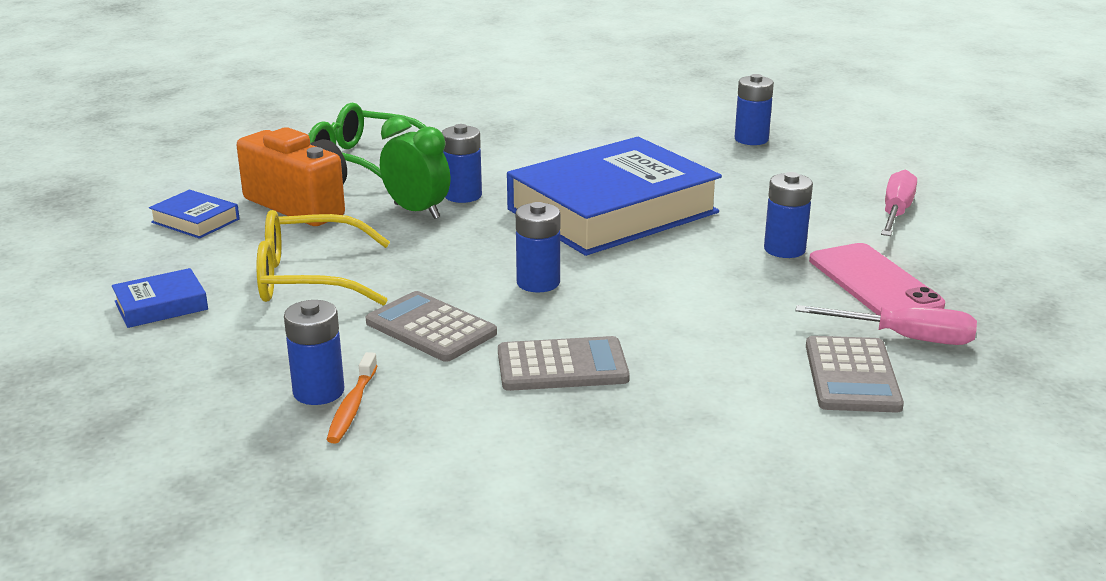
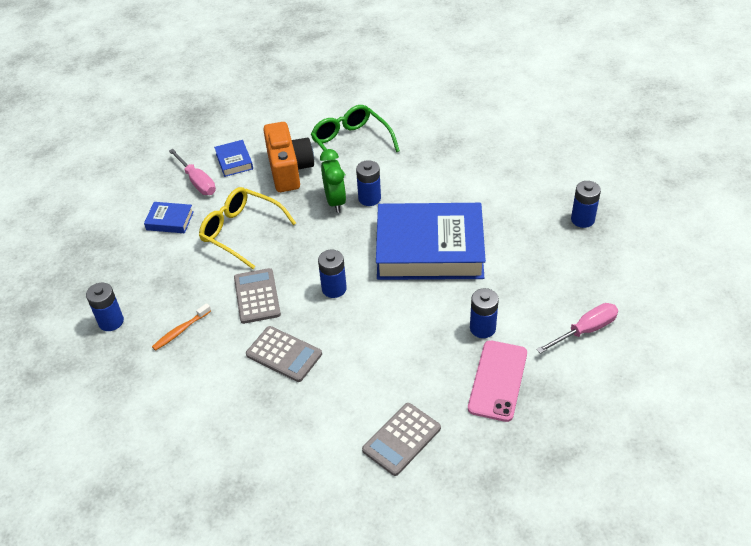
camera: 40 degrees right, 20 degrees up
(318, 392) = (177, 314): blue battery -> blue battery (111, 321)
(905, 338) = (460, 430): pink screwdriver -> pink screwdriver (197, 182)

